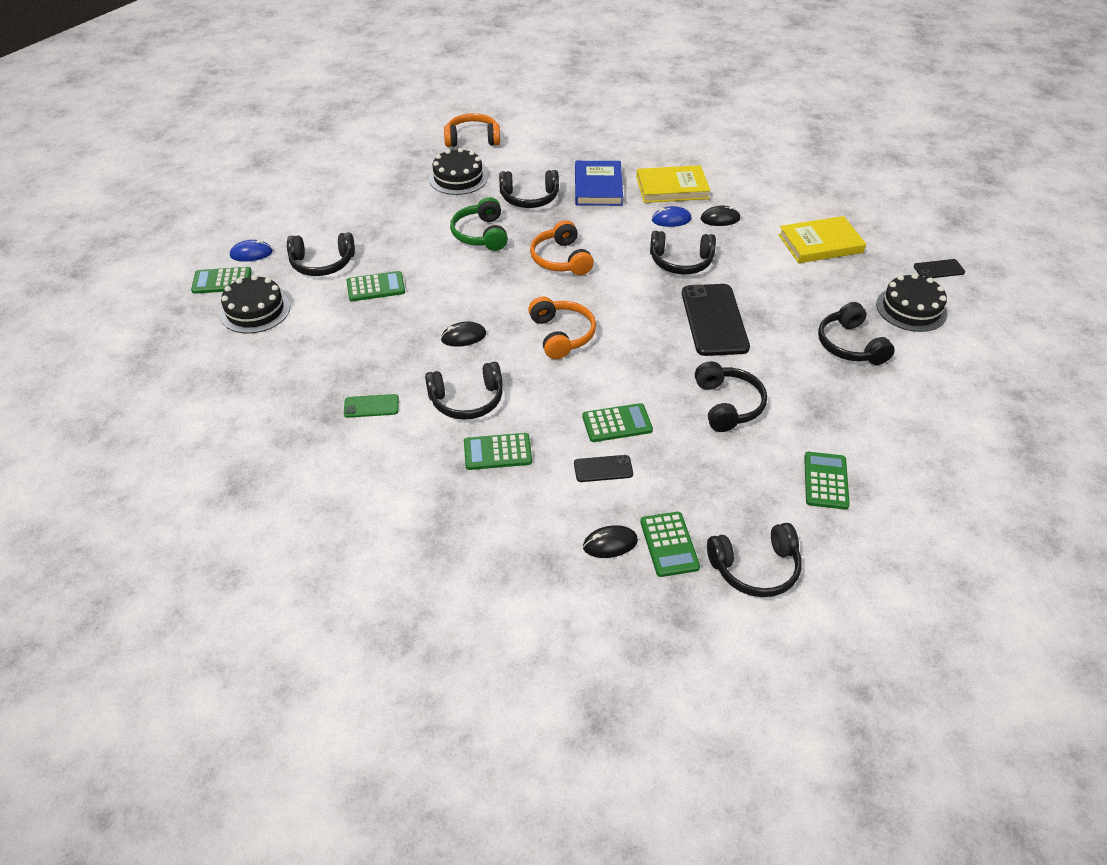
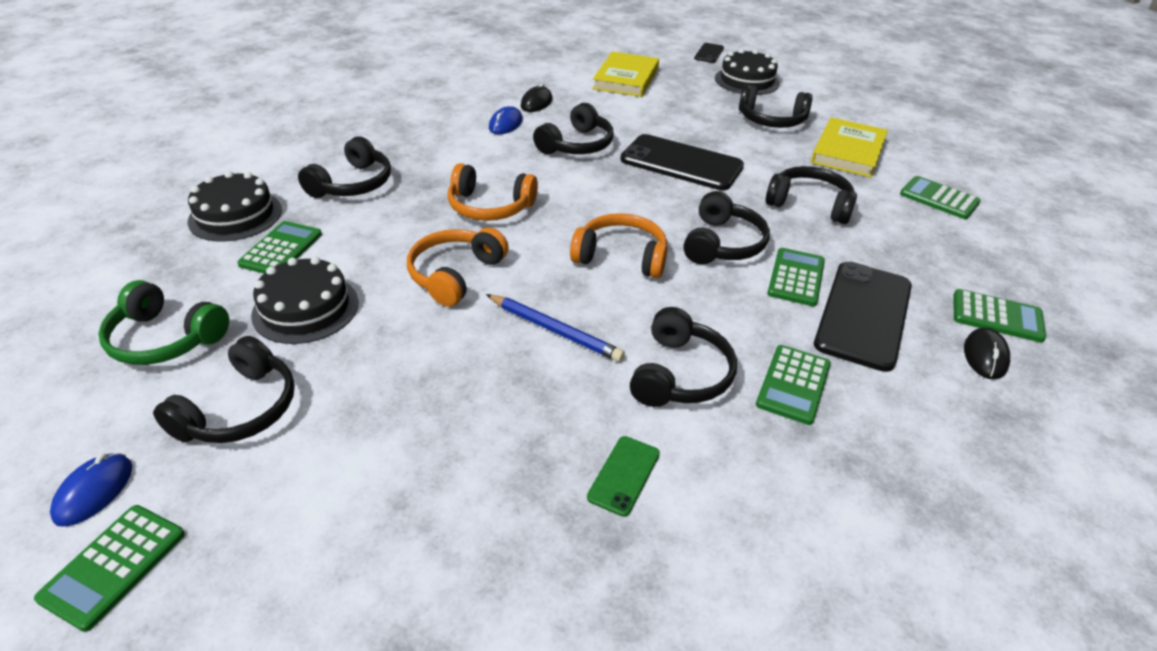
camera: 60 degrees left, 5 degrees down
(255, 310) = (256, 543): black cake -> black cake (305, 308)
(376, 287) = (366, 372): green calculator -> green calculator (281, 249)
(463, 337) = (555, 331): black mouse -> blue pencil
(472, 139) = (176, 176): orange headphones -> orange headphones (455, 274)
(481, 234) = (372, 241): green headphones -> green headphones (165, 339)
(598, 187) = (396, 138): blue book -> none
(603, 469) = (863, 315): black phone -> black phone, size x2.10
(672, 188) = (456, 105): yellow book -> yellow book (848, 151)
(755, 568) = (1043, 279): black headphones -> black headphones (722, 244)

